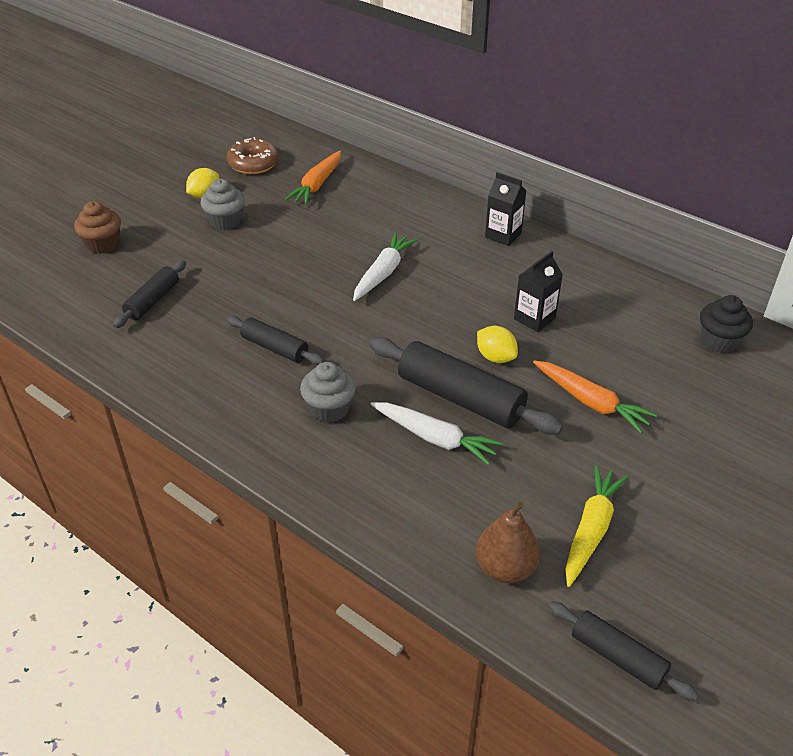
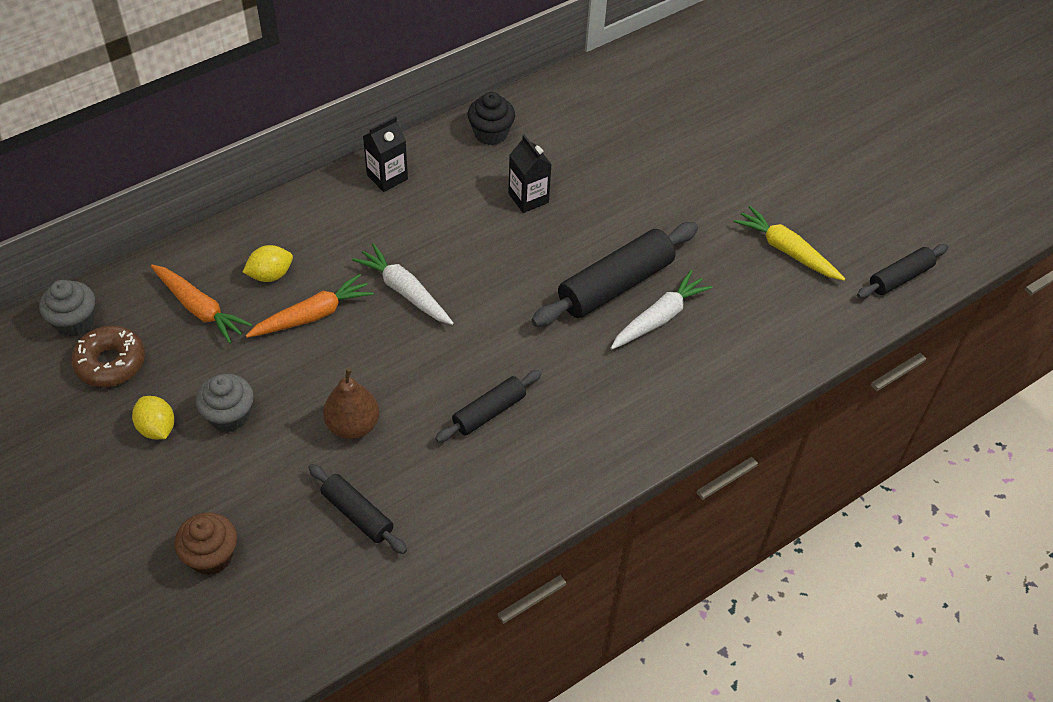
camera: 75 degrees left, 10 degrees up
(329, 409) = (595, 386): grey cupcake -> grey cupcake (74, 321)
(495, 357) = (570, 243): yellow lemon -> yellow lemon (270, 275)
(505, 568) = (810, 315): brown pear -> brown pear (353, 425)
(591, 402) = (651, 200): orange carrot -> orange carrot (312, 315)
(719, 341) = (607, 91): black cupcake -> black cupcake (491, 133)

